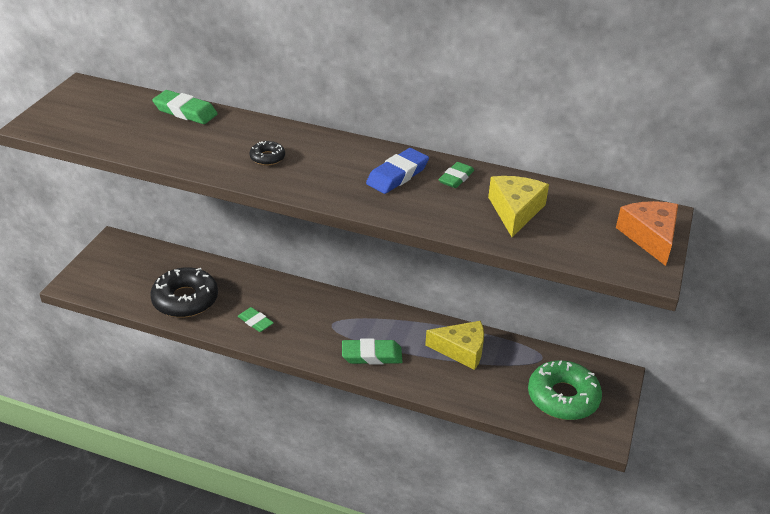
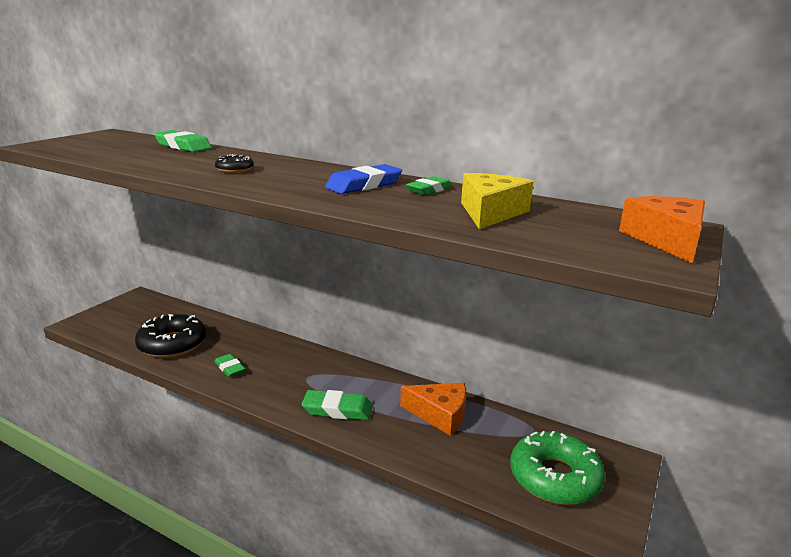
camera: 10 degrees right, 15 degrees down
(461, 350) = (440, 414): yellow cheese -> orange cheese

